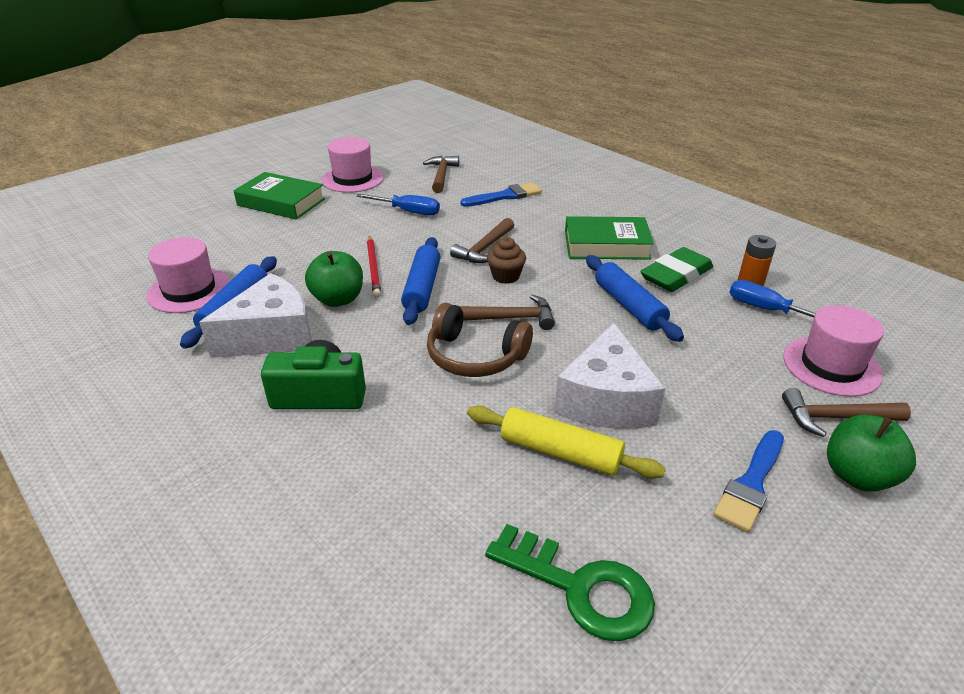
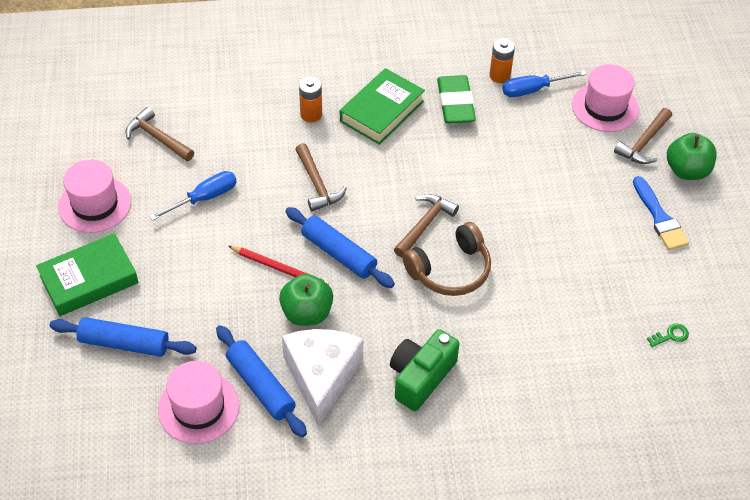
camera: 55 degrees left, 15 degrees up
(505, 196) = (244, 120): blue brush -> none
(506, 276) = (369, 195): brown cupcake -> none
(552, 218) = (311, 114): none -> orange battery
(560, 452) = (574, 283): yellow rolling pin -> none
(580, 587) = (670, 335): green key -> green key, size x0.42
(606, 400) = (549, 232): white cheese -> none
(629, 306) = (467, 154): blue rolling pin -> blue rolling pin (124, 343)

